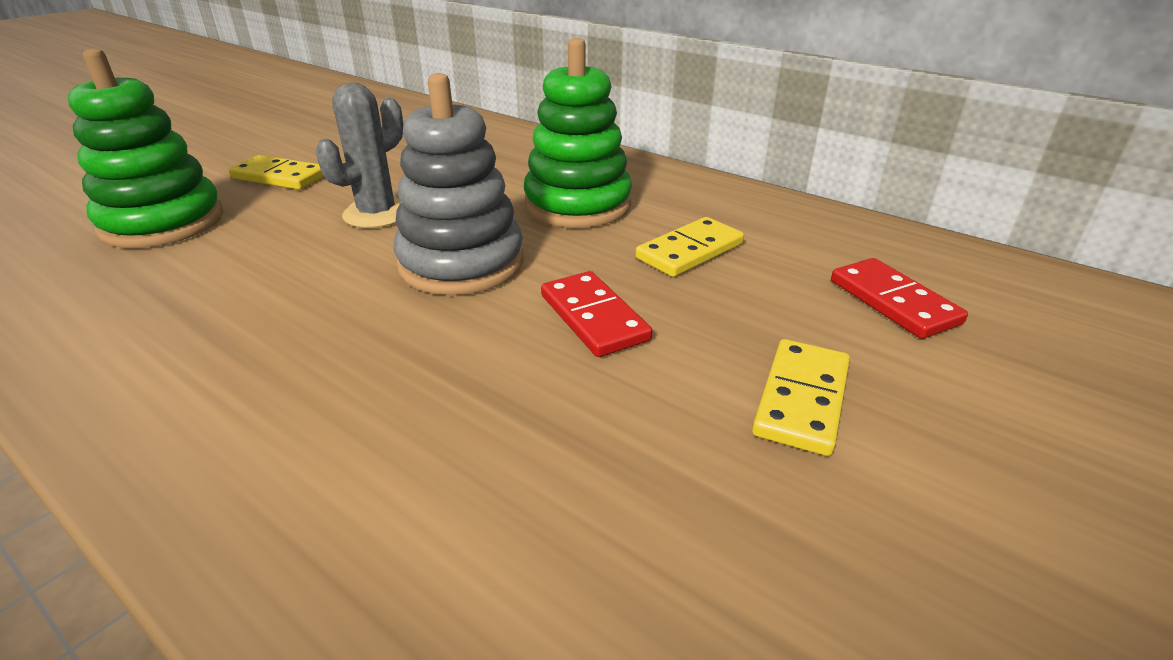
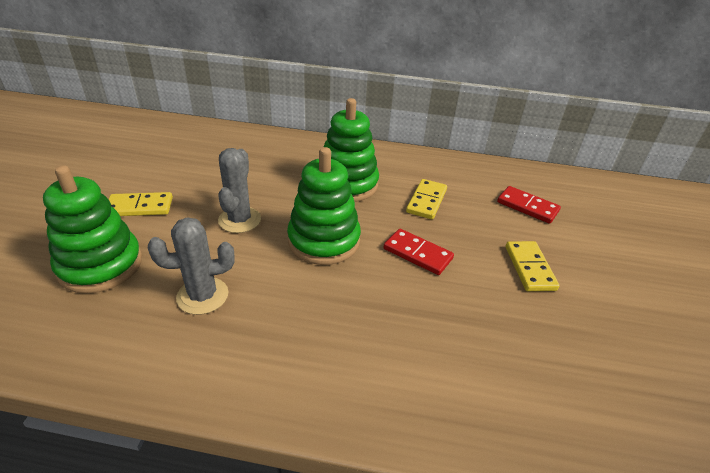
camera: 30 degrees left, 5 degrees up
(224, 284) = (202, 296): none -> grey cactus
(461, 263) = (324, 241): grey stacking toy -> green stacking toy

